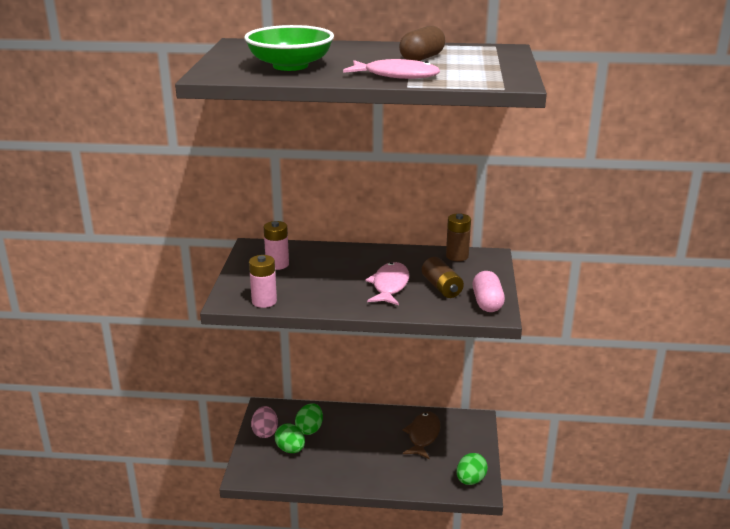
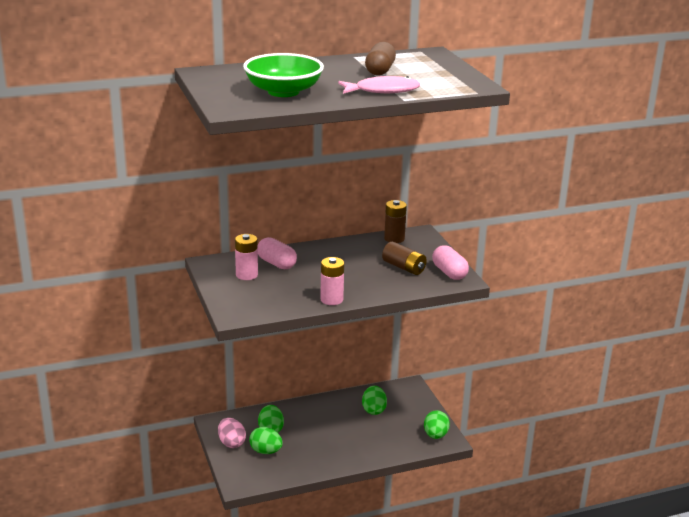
camera: 25 degrees left, 0 degrees up
(264, 301) = (266, 309): pink battery -> pink battery (331, 299)
(316, 259) = (276, 263): none -> pink capsule
(389, 285) = (360, 274): pink fish -> none
(423, 435) = (374, 410): brown fish -> green egg

